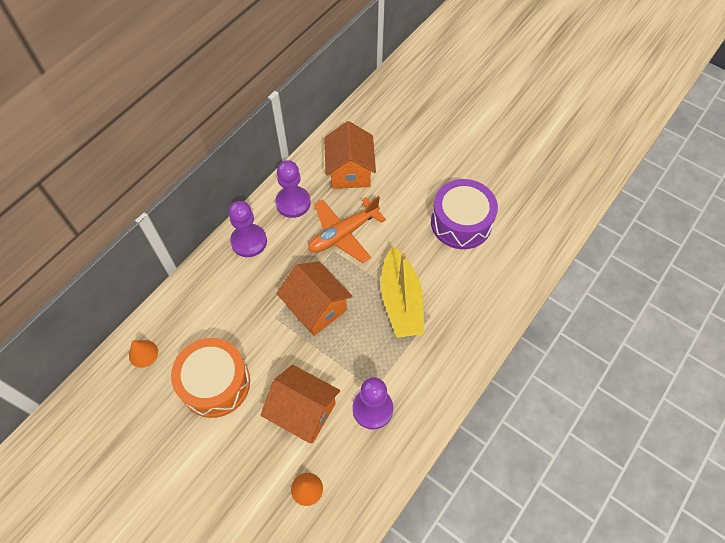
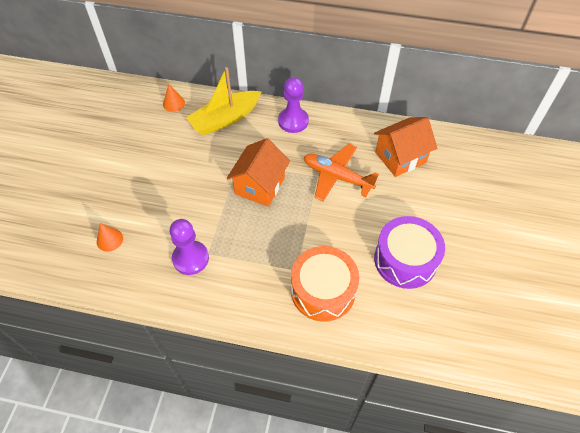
camera: 65 degrees right, 5 degrees down
(215, 383) = (169, 151): orange drum -> orange drum (323, 290)
(293, 203) = (344, 133): purple pawn -> none
(303, 412) = (169, 213): orange house -> none
(401, 301) = (297, 242): yellow boat -> yellow boat (225, 119)

